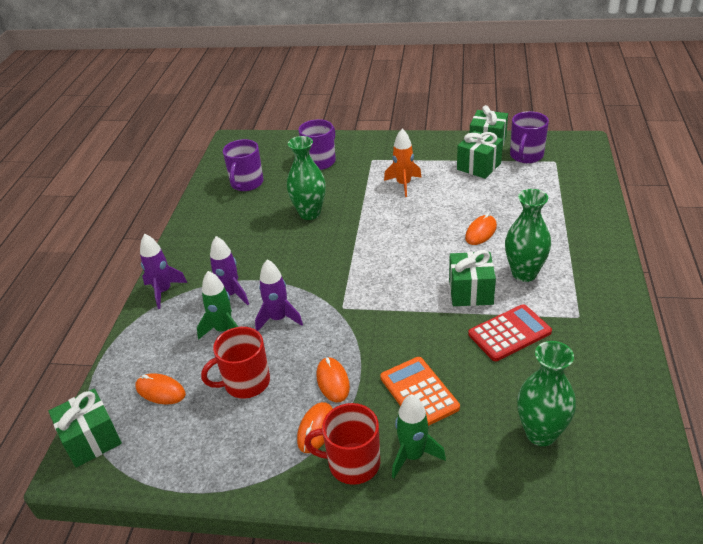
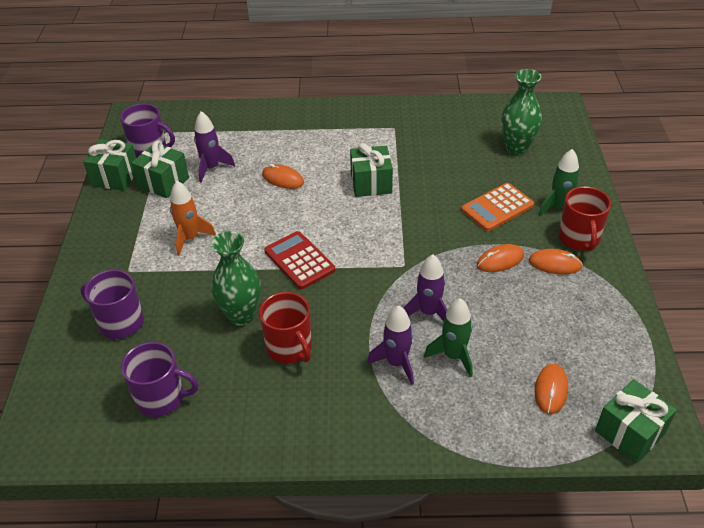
camera: 100 degrees left, 5 degrees up
(163, 291) = (399, 435): purple rocket -> purple rocket (211, 168)
(245, 382) = (519, 322): red mug -> red mug (290, 347)
(509, 333) = (419, 161): red calculator -> red calculator (299, 261)
(524, 273) = (343, 153): green vase -> none

